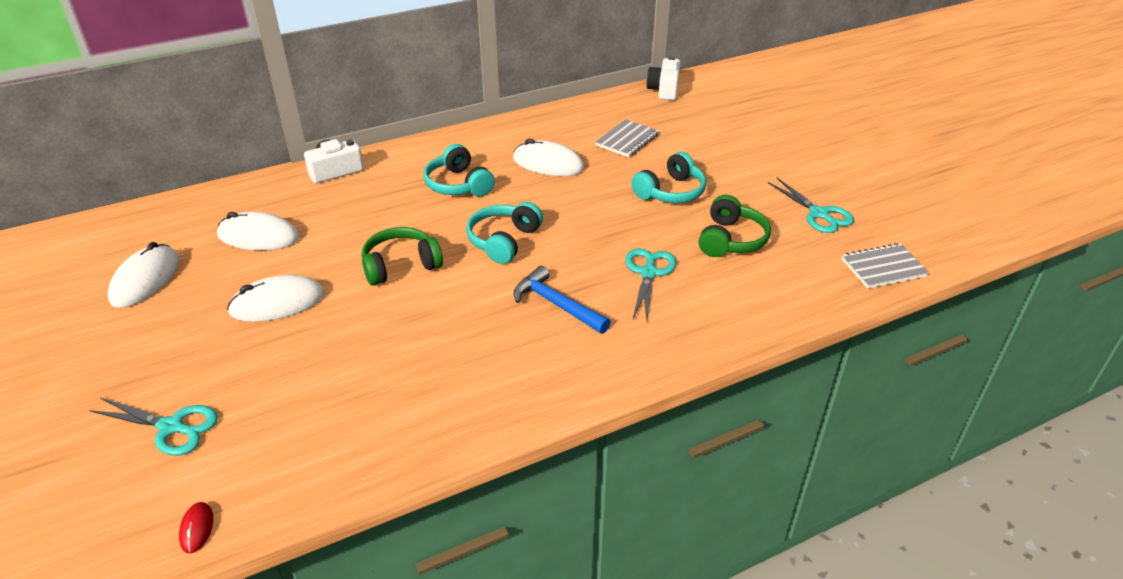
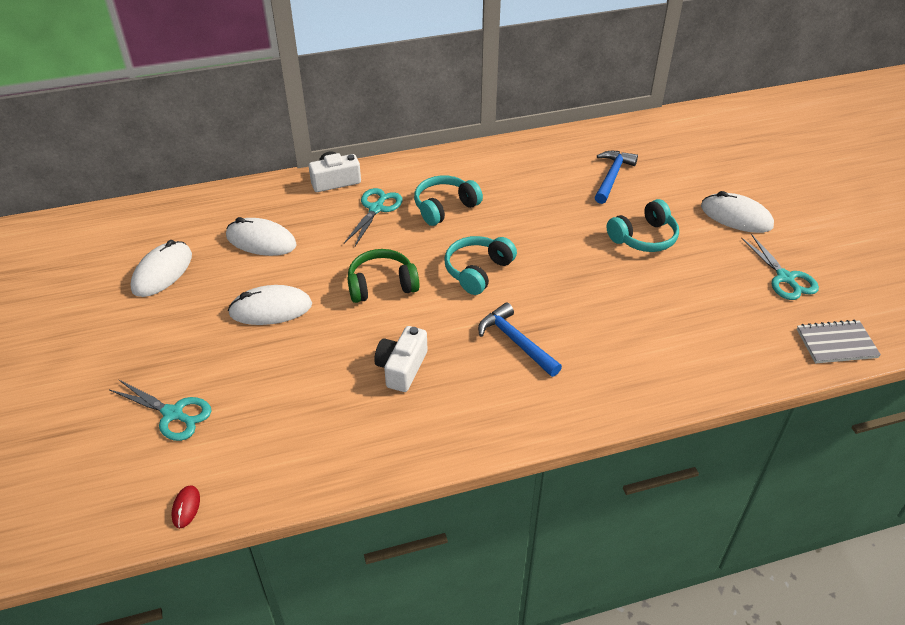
camera: 10 degrees right, 5 degrees up
(458, 184) = (445, 207): turquoise headphones -> turquoise headphones turned 75 degrees clockwise
(548, 164) = (531, 194): white mouse -> white mouse (736, 217)
(627, 140) = (612, 177): grey notebook -> blue hammer
(648, 273) = (606, 320): turquoise scissors -> turquoise scissors (376, 209)
(664, 90) = (658, 124): white camera -> white camera (402, 368)
(730, 239) = (692, 295): green headphones -> none

